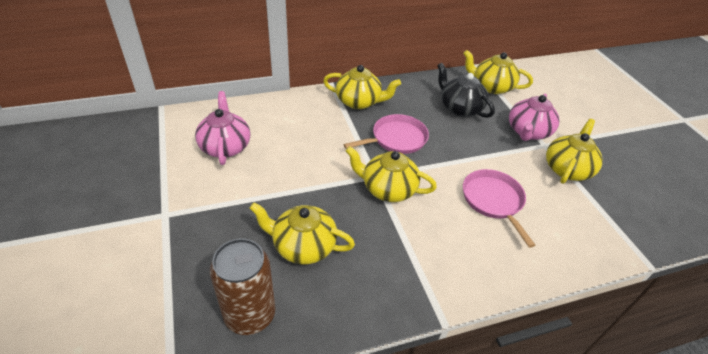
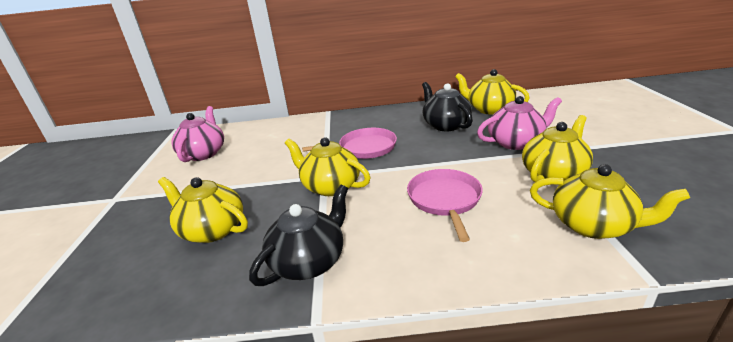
camera: 20 degrees right, 15 degrees down
(250, 314) = (114, 285): brown can -> none
(359, 101) = (345, 122): yellow teapot -> yellow teapot (593, 225)
(412, 272) = (309, 261): none -> black teapot
(528, 132) = (516, 142): pink teapot -> pink teapot turned 150 degrees counterclockwise

